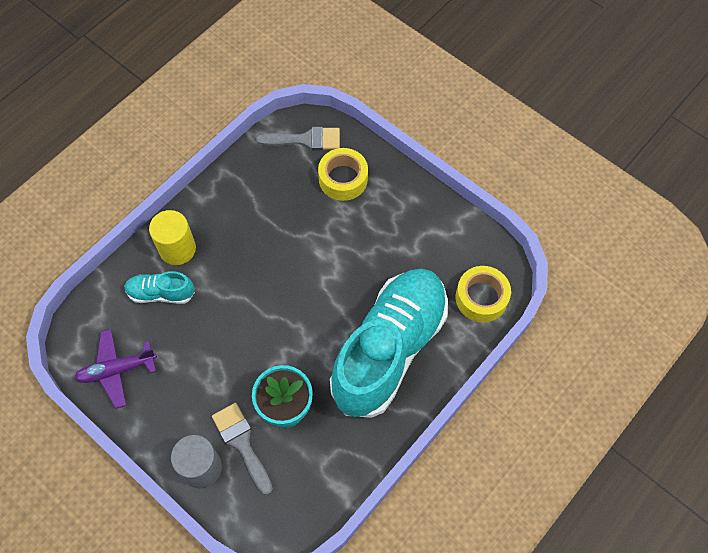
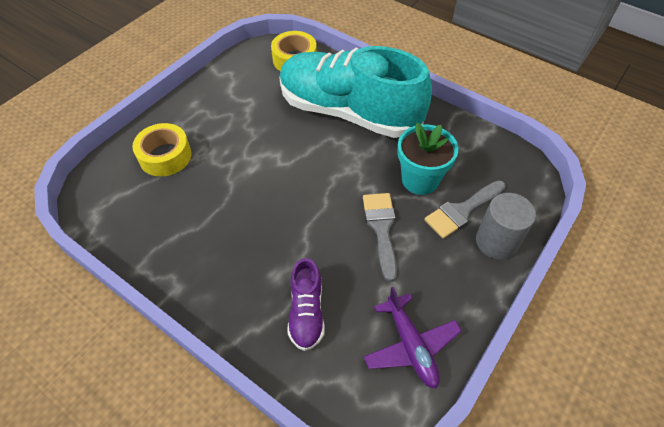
camera: 95 degrees left, 10 degrees down
(161, 293) = (306, 312): turquoise shoe -> purple shoe
(177, 249) = (246, 303): yellow cylinder -> none
(305, 140) = (109, 192): grey brush -> grey brush (381, 228)

